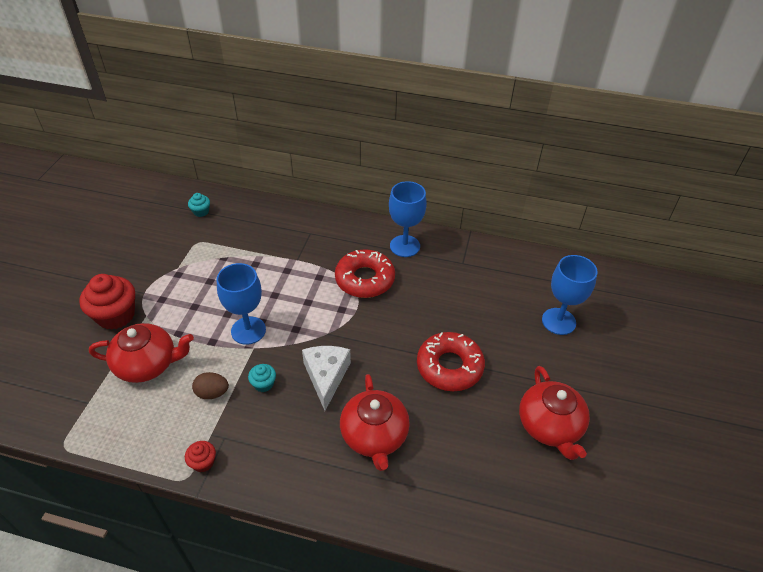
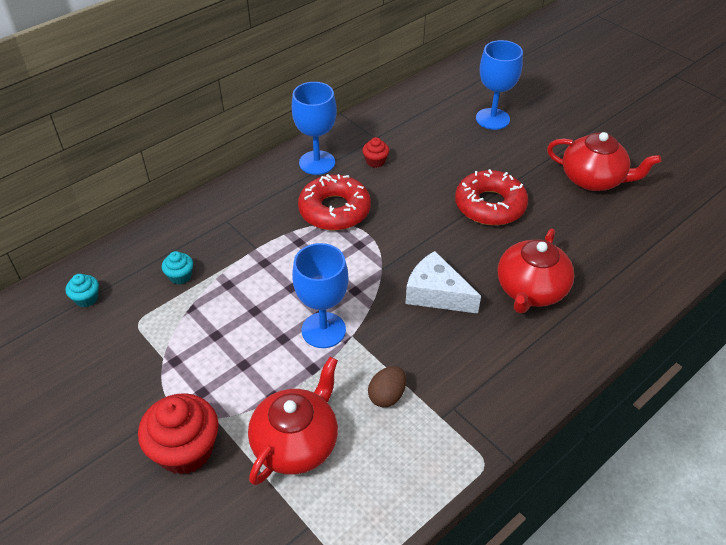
camera: 55 degrees left, 0 degrees up
(203, 462) = (474, 438): red cupcake -> red cupcake (375, 161)
(263, 384) = (408, 347): turquoise cupcake -> turquoise cupcake (180, 276)
(374, 436) = (530, 290): red teapot -> red teapot turned 90 degrees clockwise

